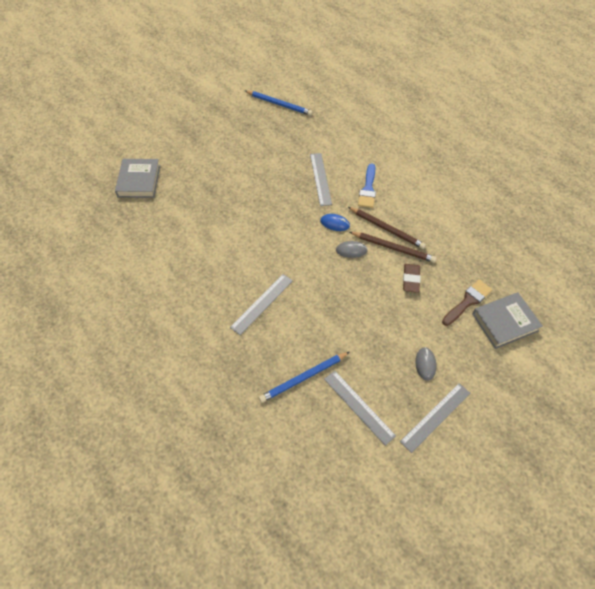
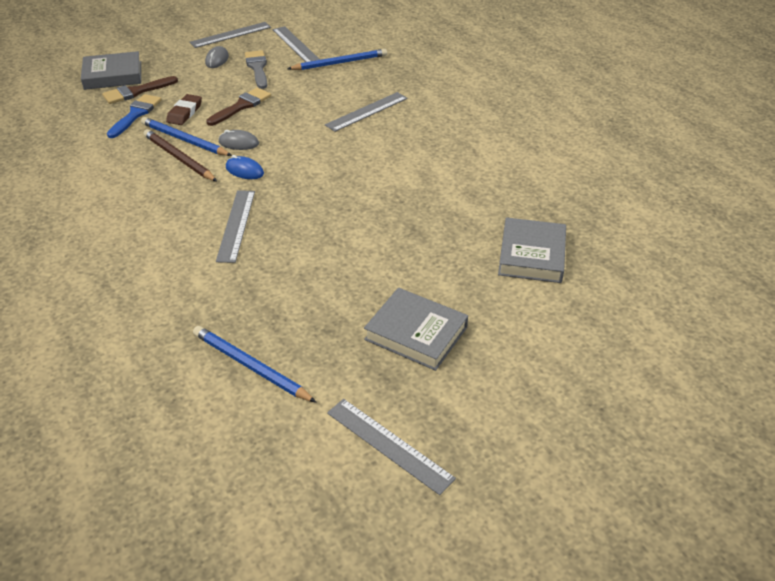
camera: 170 degrees left, 15 degrees down
(203, 128) = (416, 333): none -> grey book
(211, 83) = (389, 445): none -> grey ruler
(368, 189) = (172, 204): blue brush -> blue brush (136, 114)
(369, 295) = (241, 106): none -> brown brush
(380, 356) = (257, 68): none -> grey brush
(393, 248) = (184, 140): brown pencil -> blue pencil

